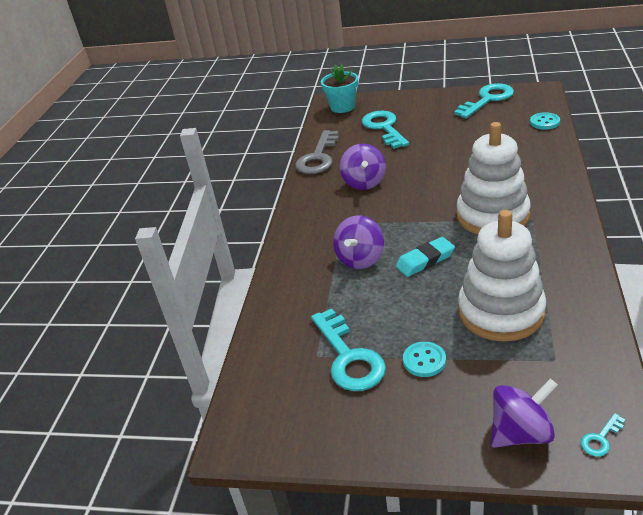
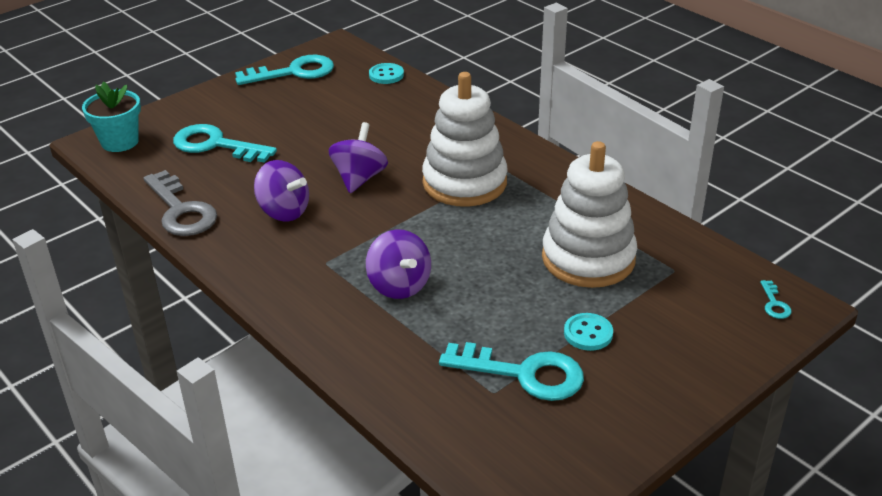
camera: 55 degrees left, 0 degrees up
(425, 260) = (463, 252): turquoise eraser -> none
(487, 100) = (293, 72): turquoise key -> turquoise key turned 75 degrees clockwise
(521, 433) = (727, 336): purple spinning top -> purple spinning top (359, 178)

